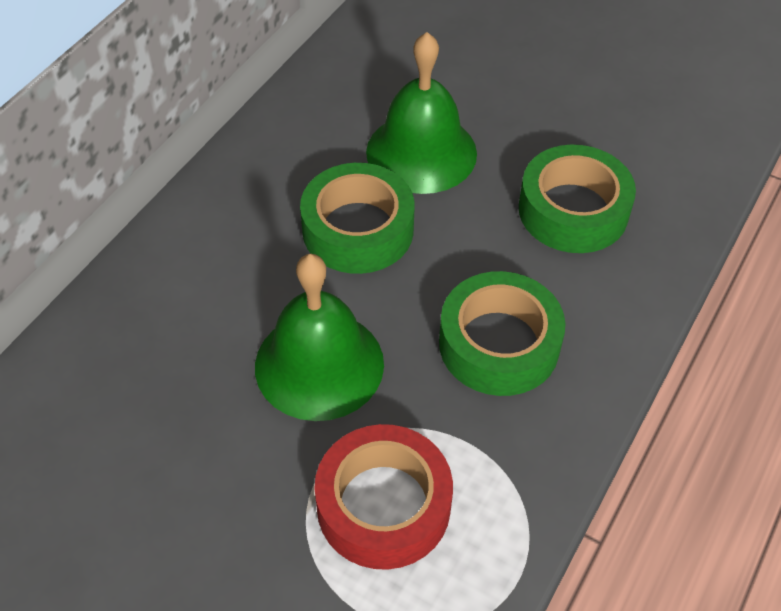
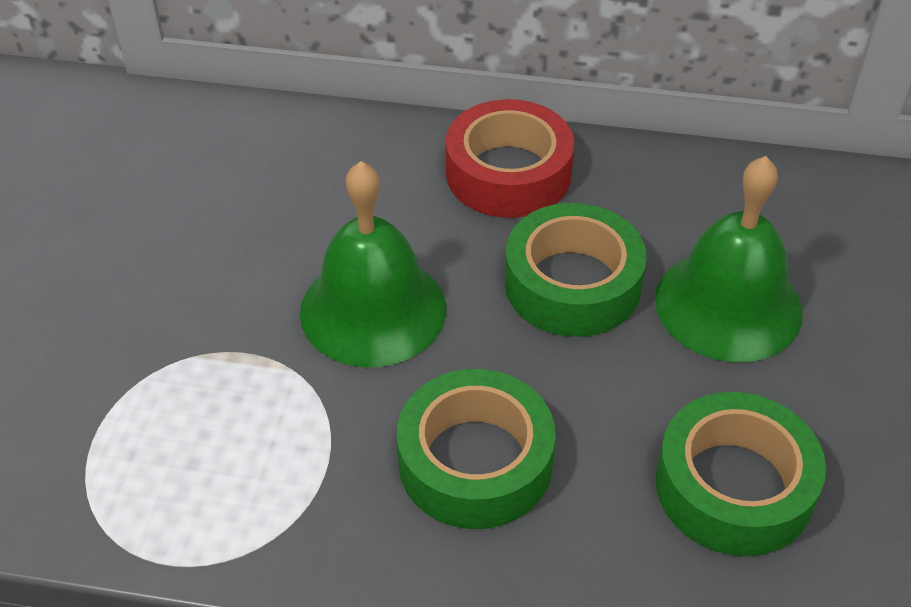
camera: 70 degrees right, 5 degrees down
(383, 505) = (220, 416): red tape -> red tape (508, 173)

